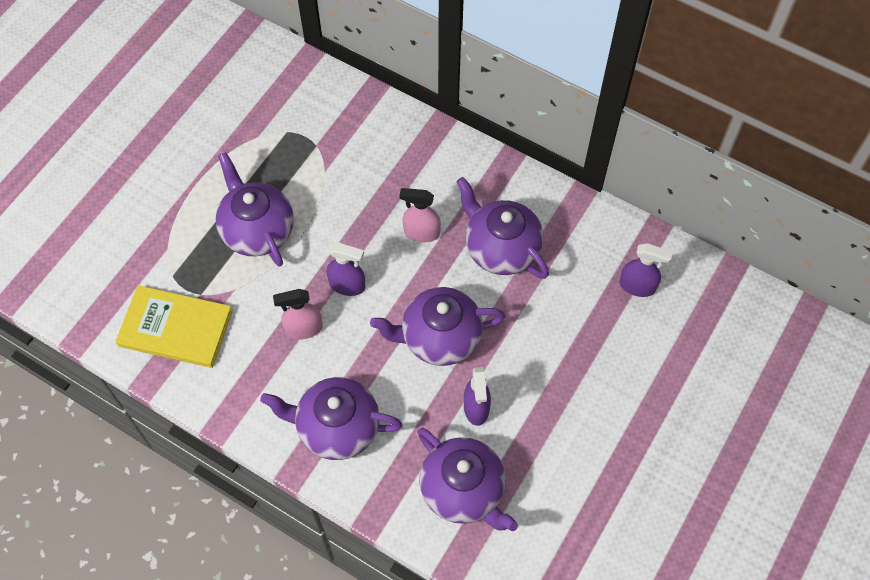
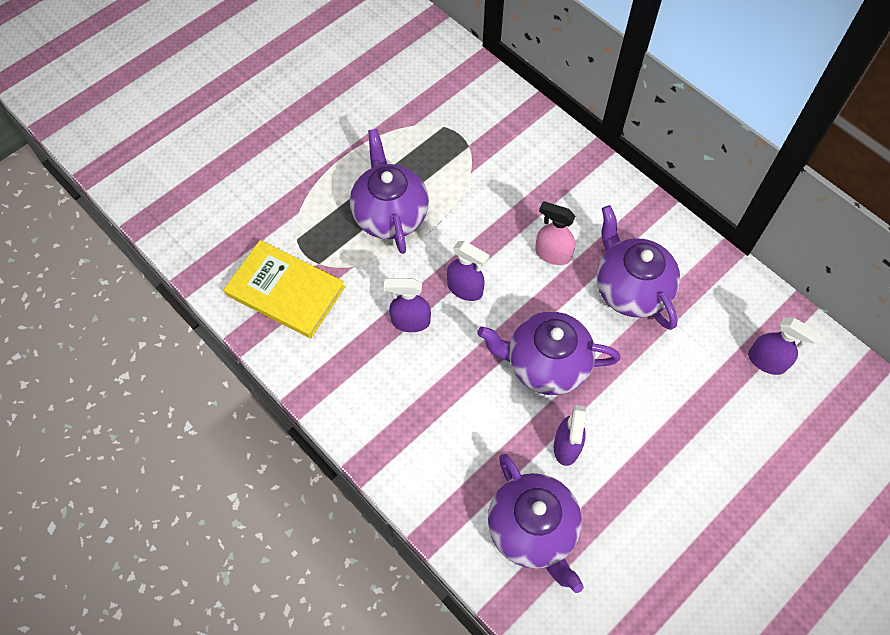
camera: 15 degrees right, 0 degrees up
(303, 328) = (410, 321): pink spray bottle -> purple spray bottle
(337, 427) = (418, 430): purple teapot -> none

